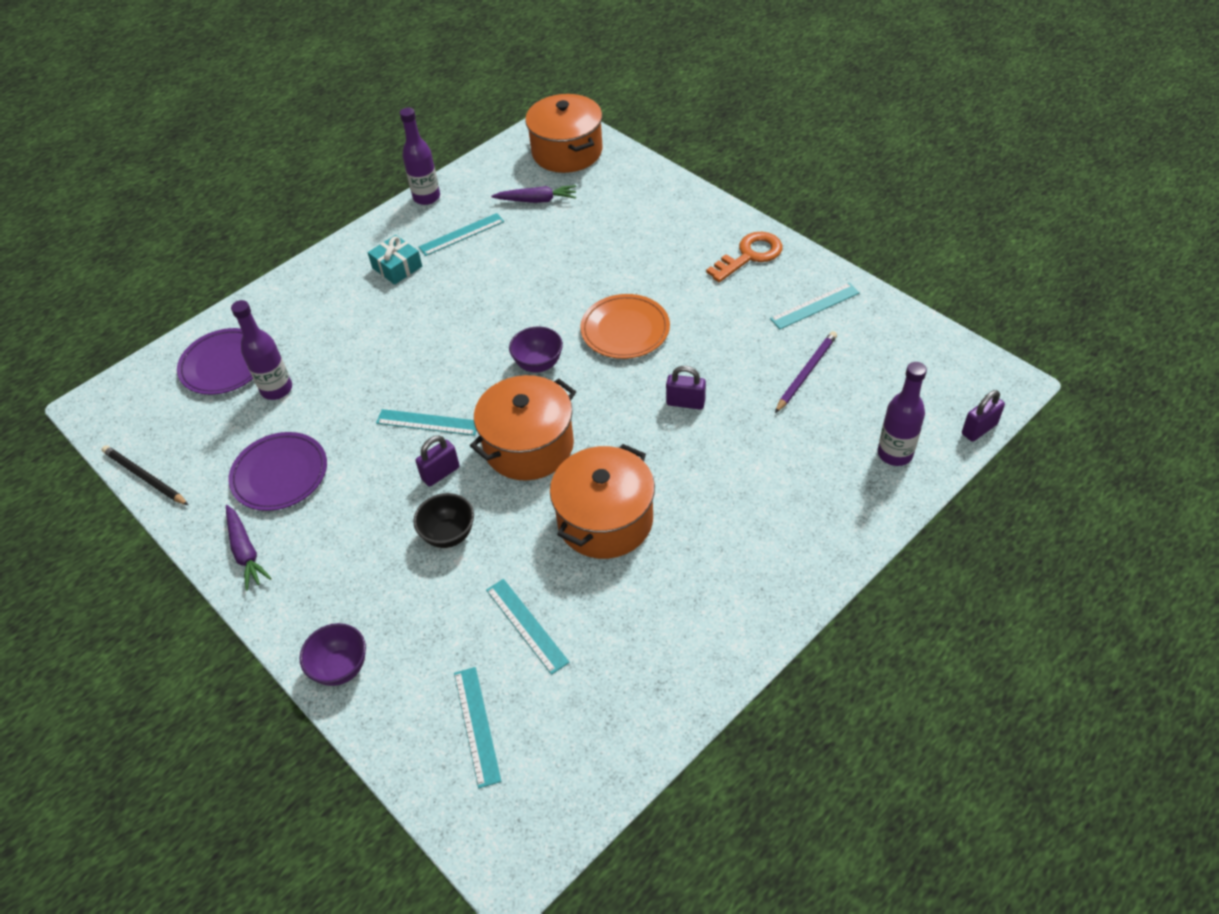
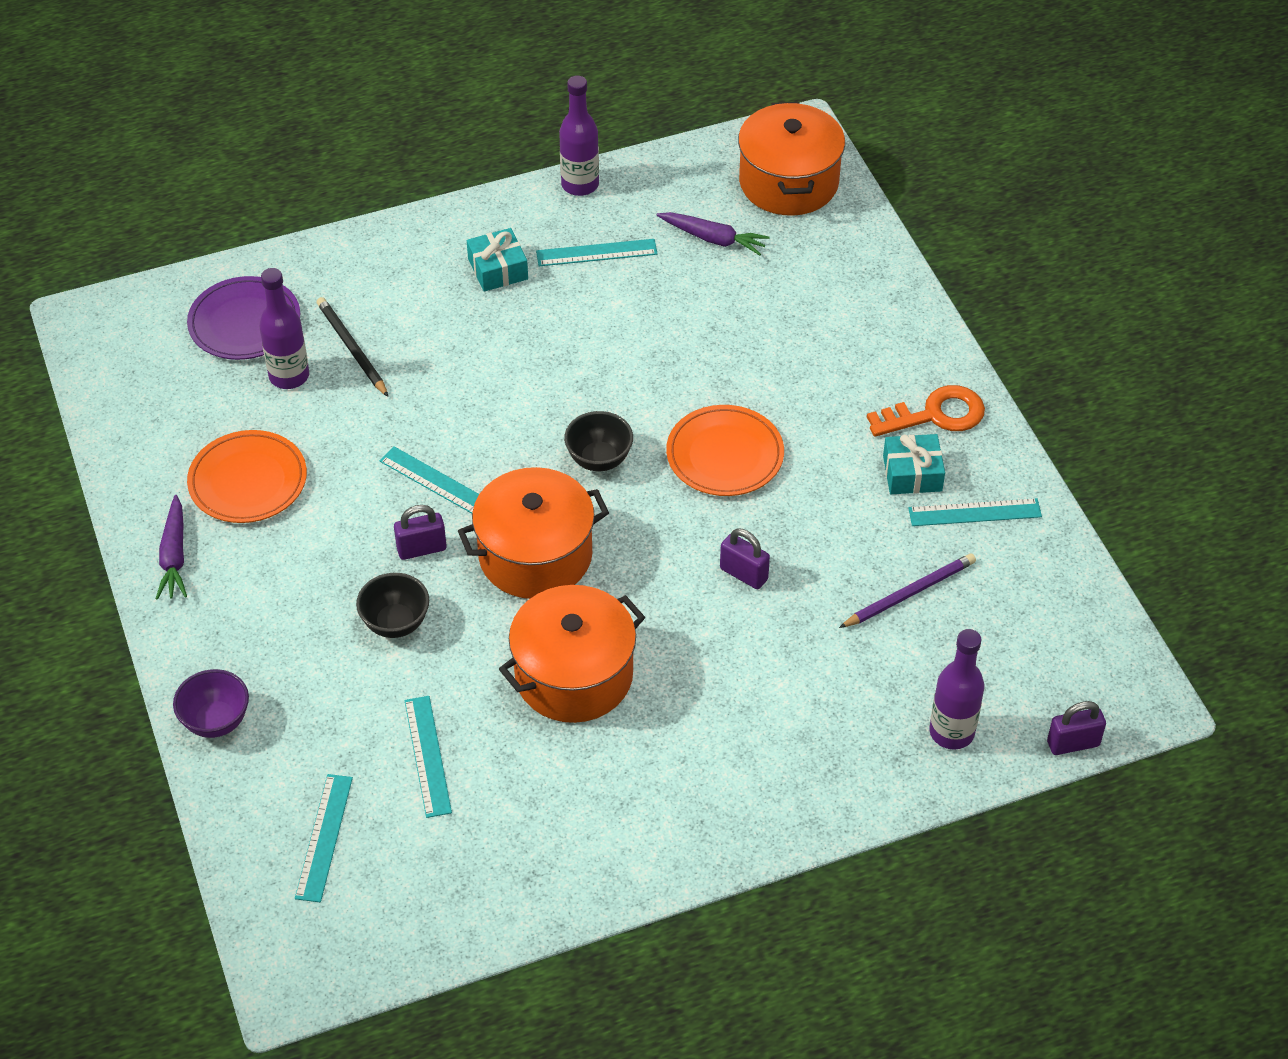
camera: 20 degrees right, 0 degrees up
(145, 477) = (105, 428): black pencil -> black pencil (352, 349)
(280, 474) = (248, 481): purple plate -> orange plate
(538, 364) = (599, 459): purple bowl -> black bowl
(758, 296) = (912, 473): none -> turquoise gift

